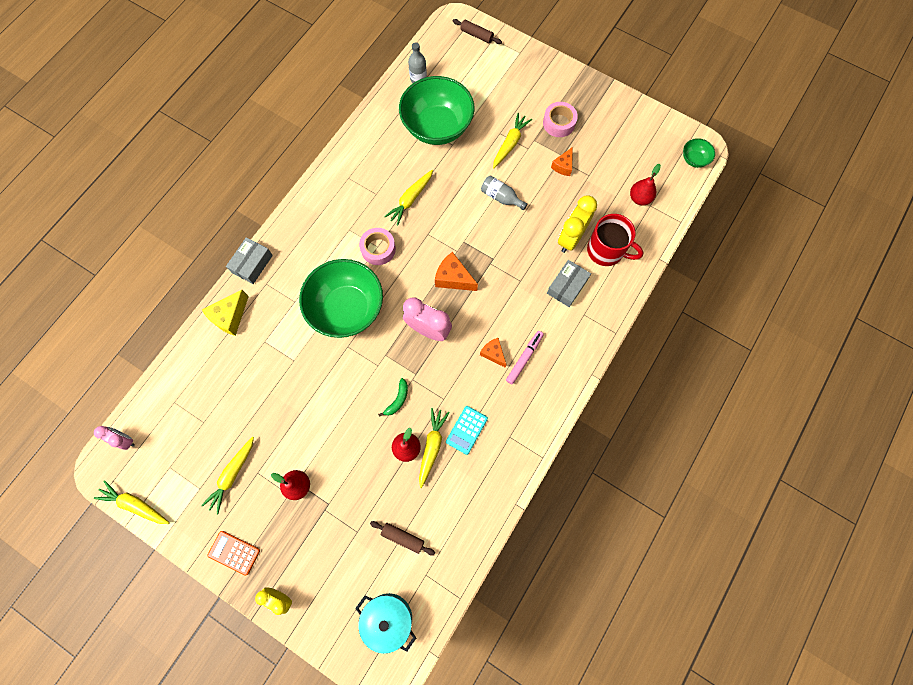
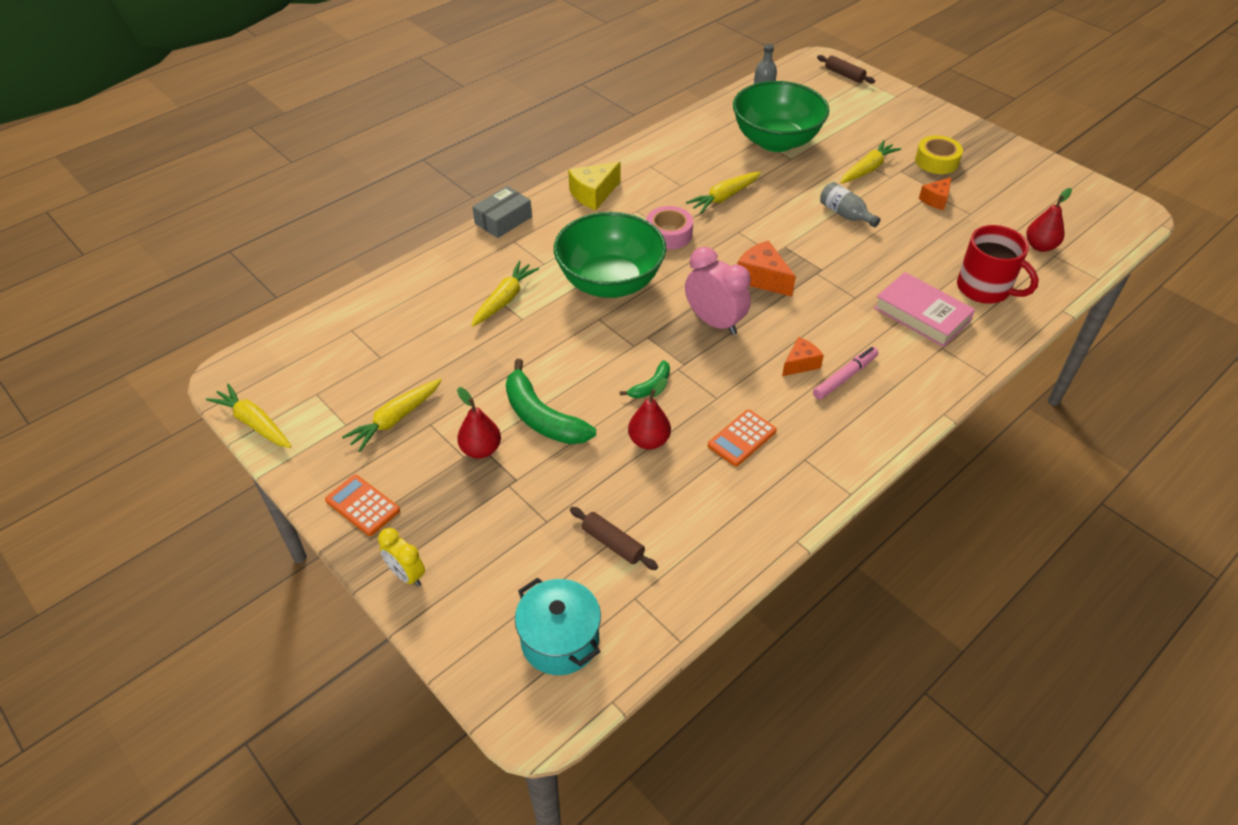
camera: 15 degrees right, 25 degrees down
(125, 440) = (272, 354): pink clock -> none
(230, 317) = (456, 263): yellow cheese -> yellow cheese (593, 194)
(331, 447) = (542, 417): none -> green banana
(432, 446) = (686, 446): yellow carrot -> yellow carrot (504, 299)
(466, 430) = (742, 438): turquoise calculator -> orange calculator
(493, 353) = (800, 364): orange cheese -> orange cheese turned 75 degrees clockwise
(559, 123) = (936, 161): pink tape -> yellow tape
(567, 286) = (921, 314): grey box -> pink book
(571, 238) = (935, 268): yellow clock -> none
(694, 159) = (1123, 222): green bowl -> none

